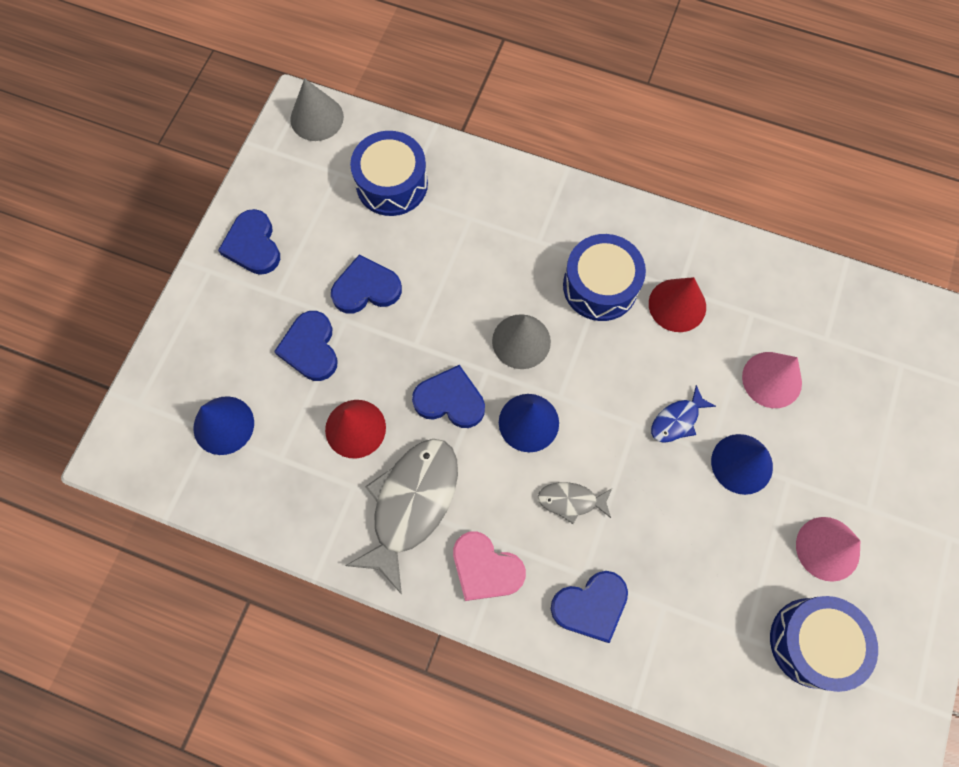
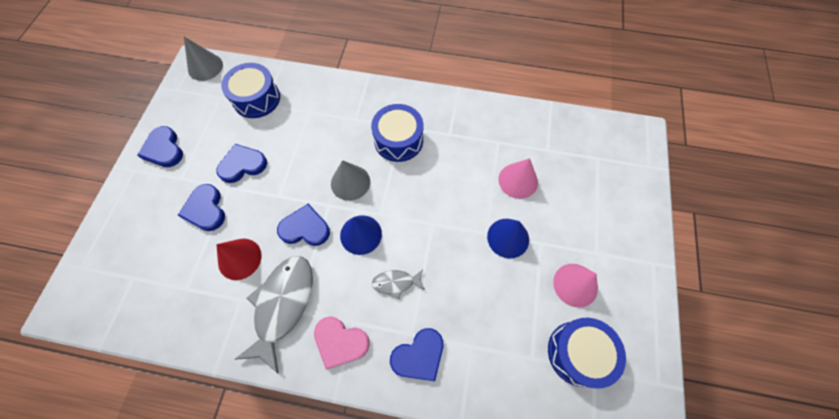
camera: 10 degrees left, 5 degrees down
(223, 425) = (143, 272): blue cone -> none
(677, 305) = (449, 144): red cone -> none
(677, 420) = (460, 216): blue fish -> none

